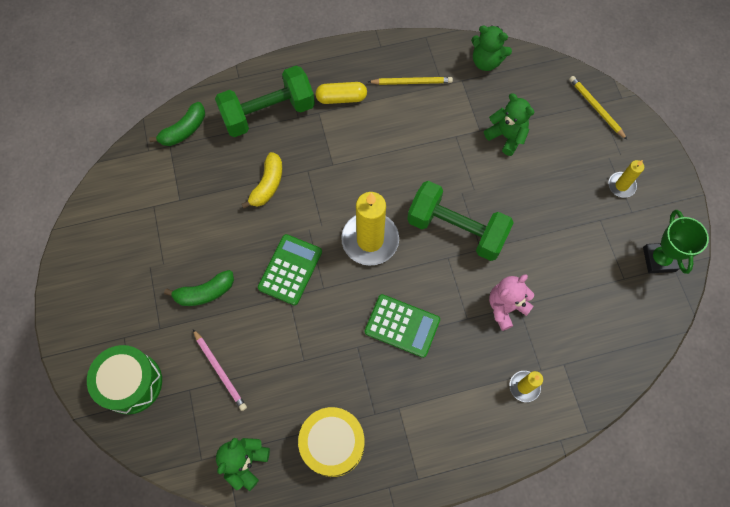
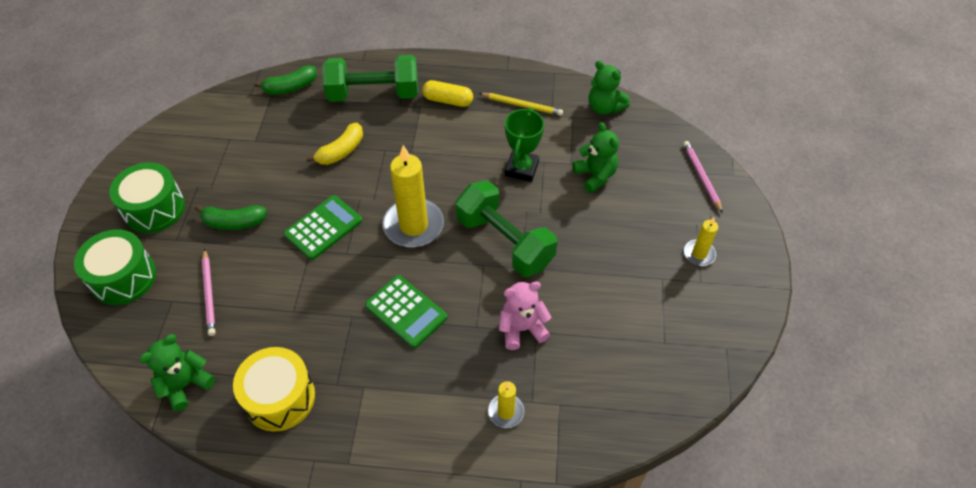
camera: 20 degrees right, 15 degrees down
(121, 304) = (154, 208): none -> green drum
(596, 108) = (701, 177): yellow pencil -> pink pencil
(659, 259) = (712, 336): green trophy -> green trophy (522, 169)

